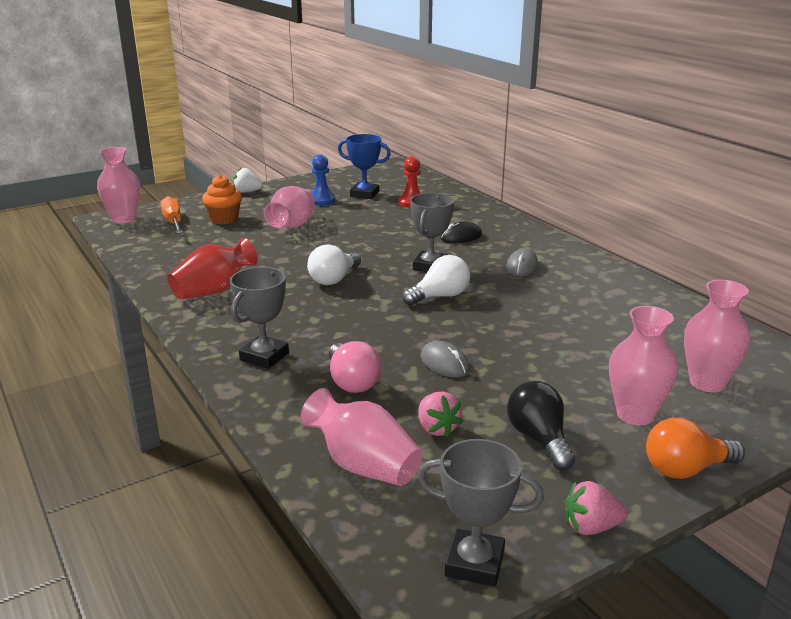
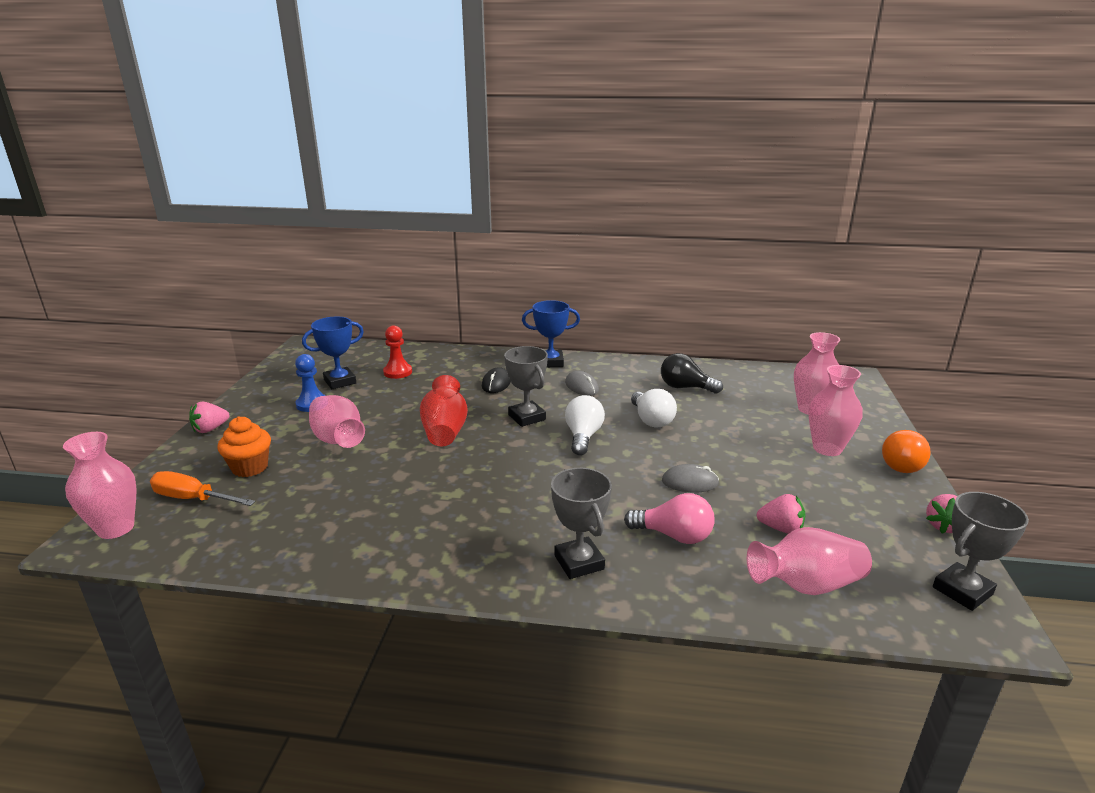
camera: 50 degrees left, 0 degrees up
(214, 291) = (406, 538): red vase -> red vase (445, 431)
(247, 192) = (210, 429): white strawberry -> pink strawberry
(334, 279) = (482, 466): white light bulb -> white light bulb (651, 420)
(539, 240) = (550, 362): none -> blue trophy
(539, 439) = (829, 495): black light bulb -> black light bulb (685, 387)

